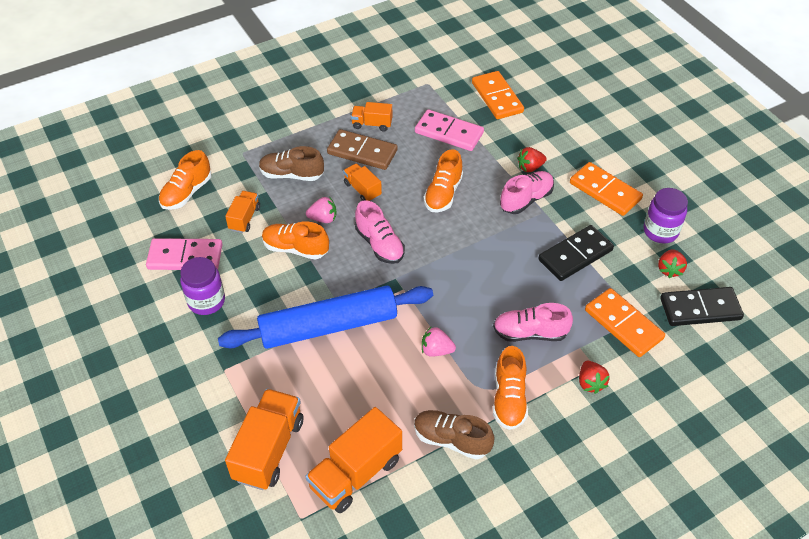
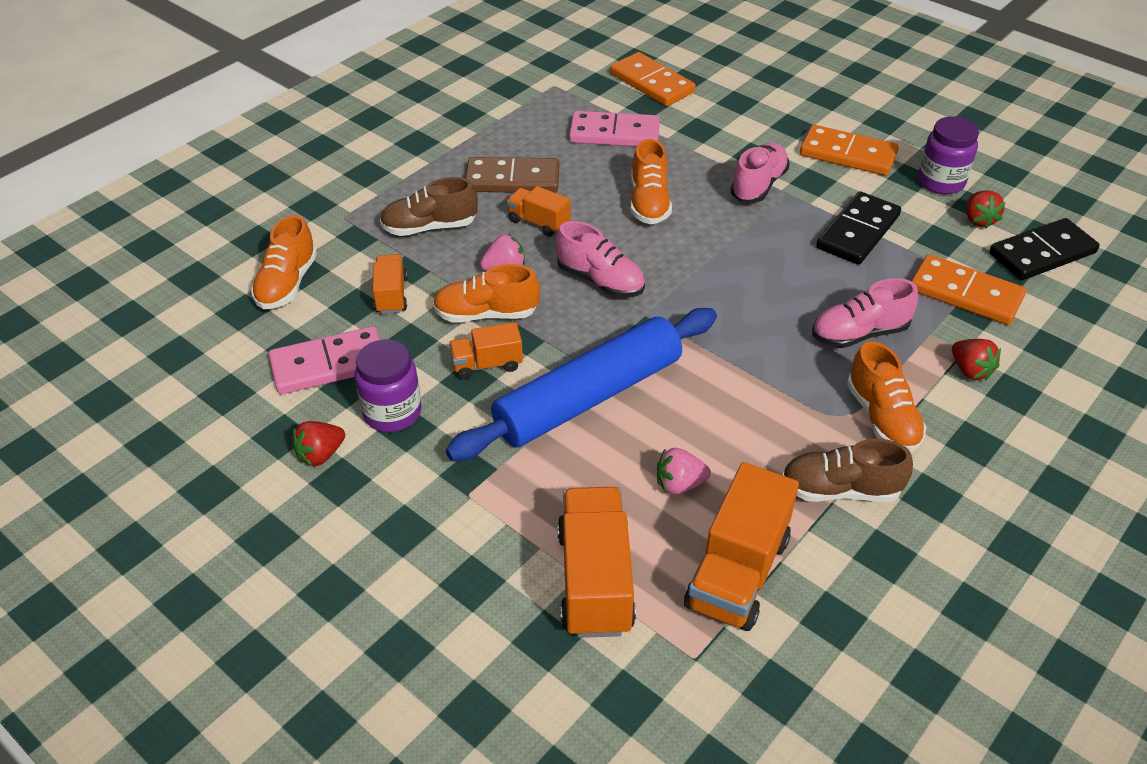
camera: 20 degrees left, 5 degrees down
(372, 124) = (507, 145): orange truck -> orange truck (487, 364)
(436, 350) = (752, 387): pink strawberry -> pink strawberry (679, 484)
(530, 167) = (740, 149): red strawberry -> red strawberry (320, 455)

